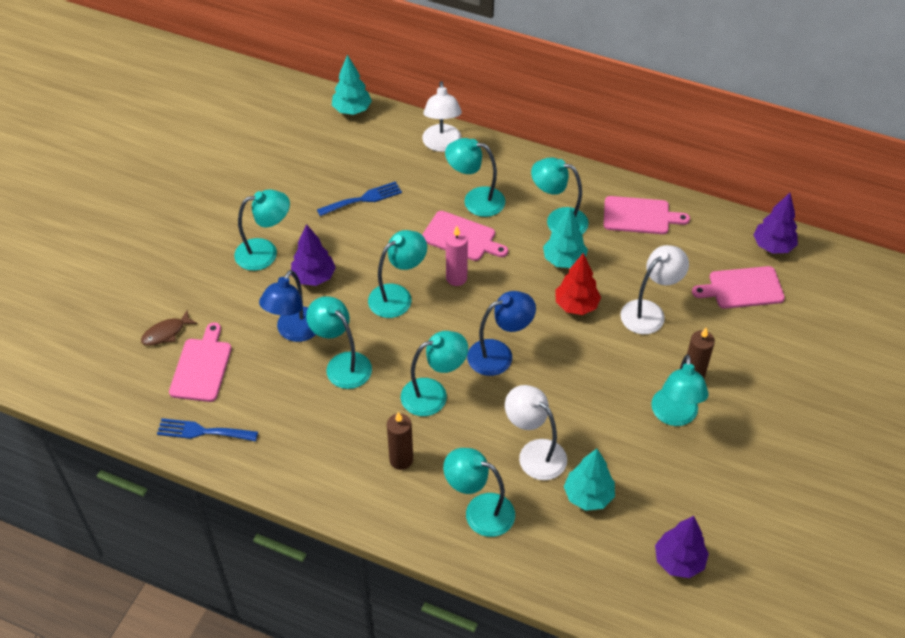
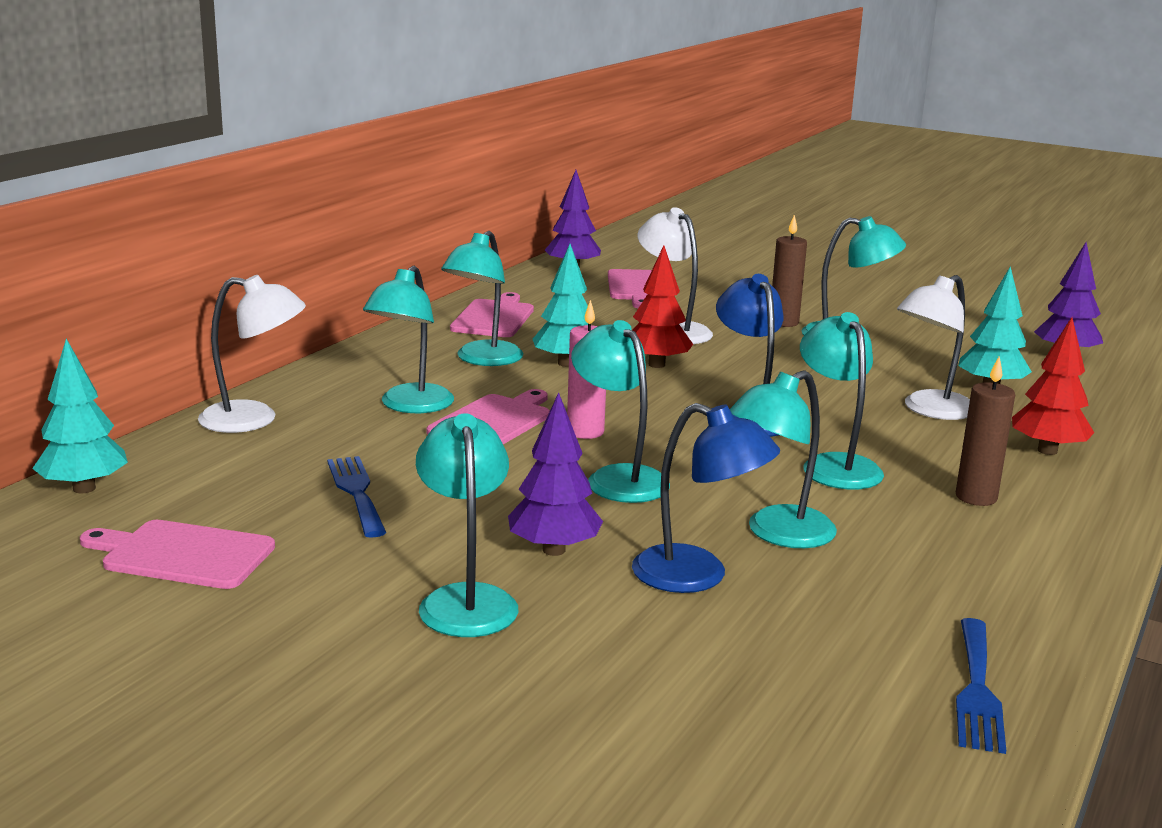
camera: 85 degrees left, 30 degrees down
(166, 333) = (694, 739): brown fish -> none
(201, 367) = (798, 688): pink cutting board -> pink cutting board (182, 555)
(479, 511) = (1047, 451): turquoise lamp -> red tree

